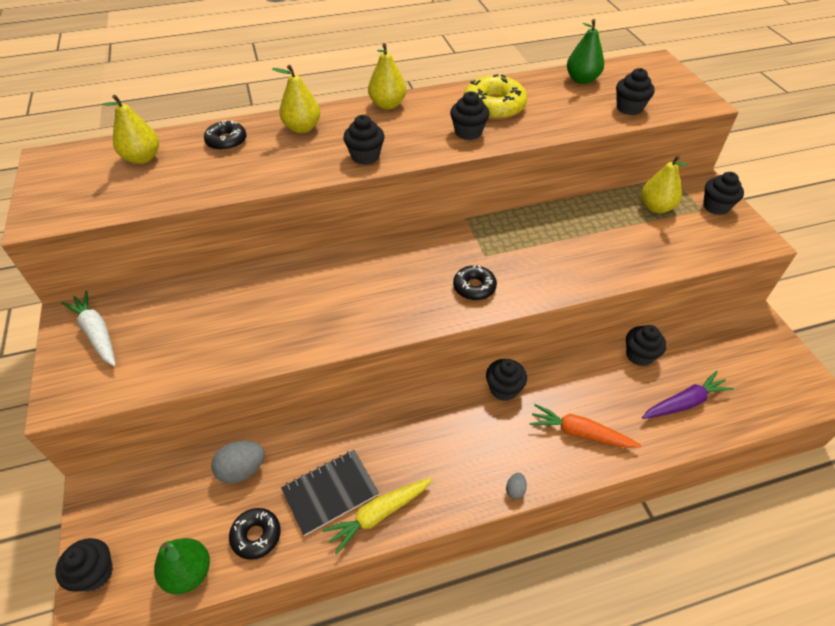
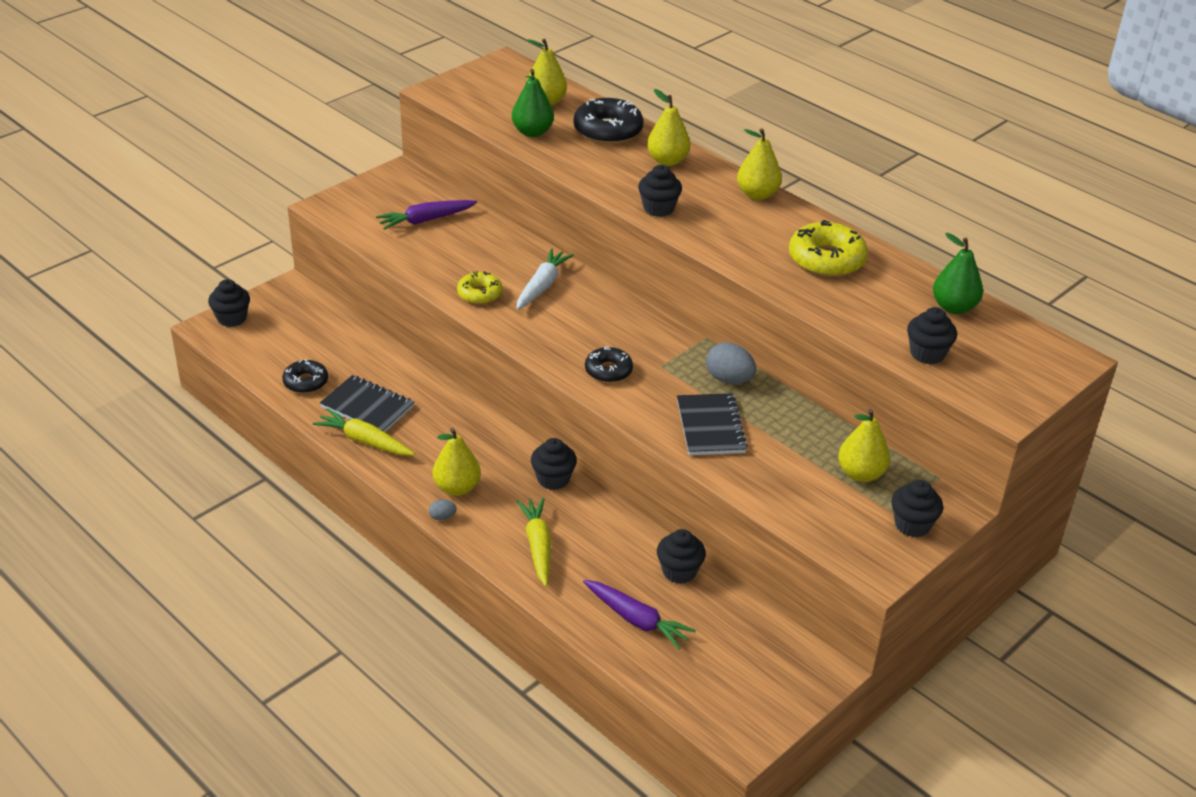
camera: 60 degrees right, 10 degrees down
(97, 333) = (393, 192): white carrot -> white carrot (542, 286)
(166, 325) = (426, 220): none -> purple carrot
(189, 573) = (257, 361): green pear -> green pear (532, 132)
(226, 141) = (608, 131): black donut -> black donut, size x1.64
(242, 470) = (356, 351): grey egg -> grey egg (729, 379)
(312, 329) = (479, 294): none -> yellow donut
(468, 132) = (760, 255): black cupcake -> none
(482, 463) = (457, 488): none -> yellow pear
(573, 258) = (710, 426): none -> black notebook
(580, 433) = (538, 546): orange carrot -> yellow carrot

